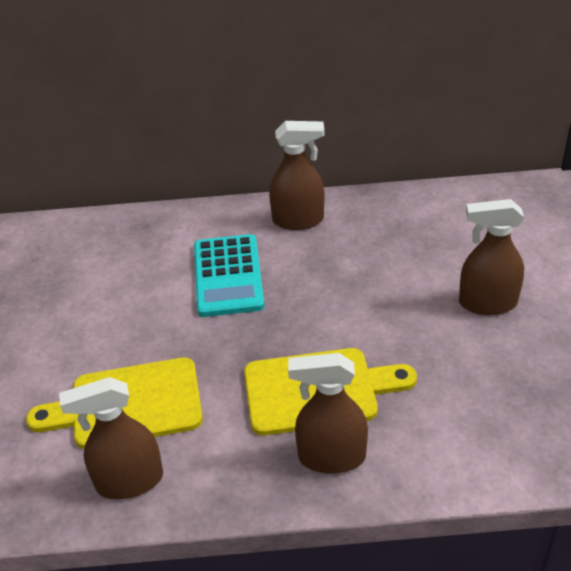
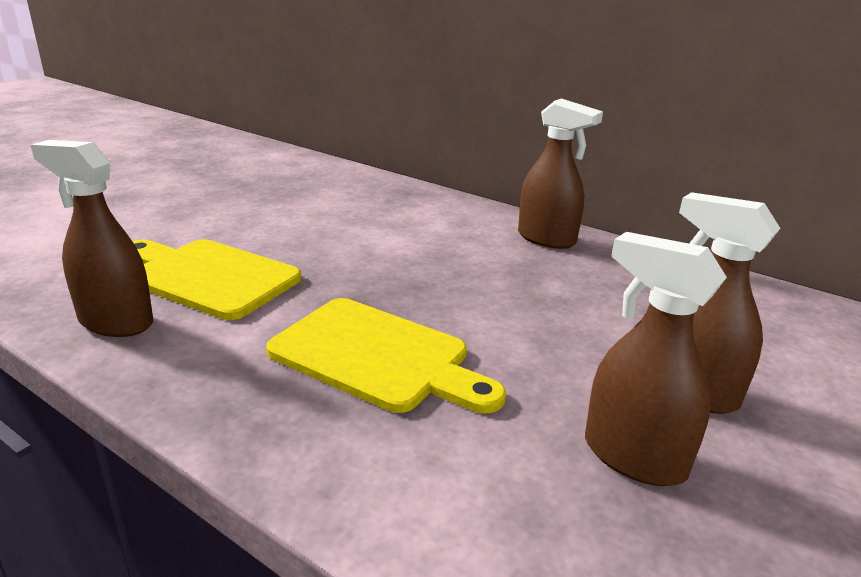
camera: 35 degrees right, 15 degrees down
(228, 276) = (425, 244): turquoise calculator -> none
(331, 457) = (301, 417): brown spray bottle -> brown spray bottle (633, 457)

